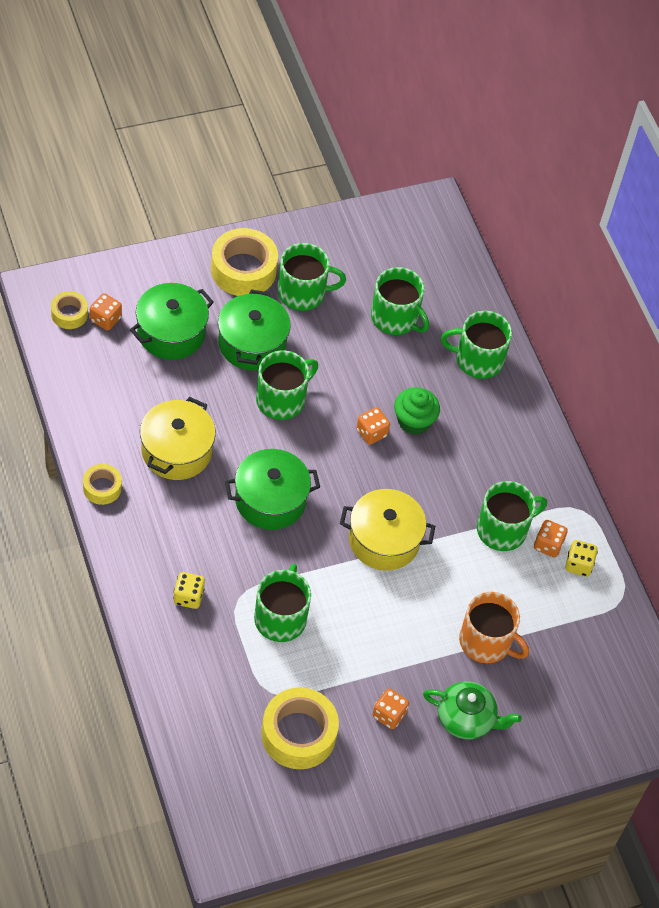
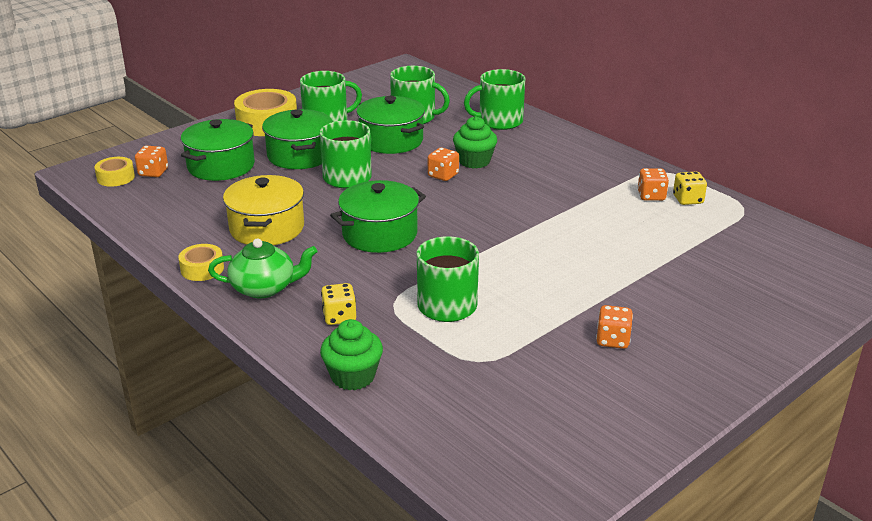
camera: 15 degrees left, 25 degrees down
(169, 669) = (353, 376): none -> green cupcake
(298, 734) = (532, 384): yellow tape -> none
(351, 352) = (391, 140): none -> green pot
(384, 540) = (506, 230): yellow pot -> none
(466, 719) = (690, 320): green teapot -> green teapot (264, 288)
(486, 642) = (657, 265): orange mug -> none
(503, 529) = (605, 197): green mug -> none

